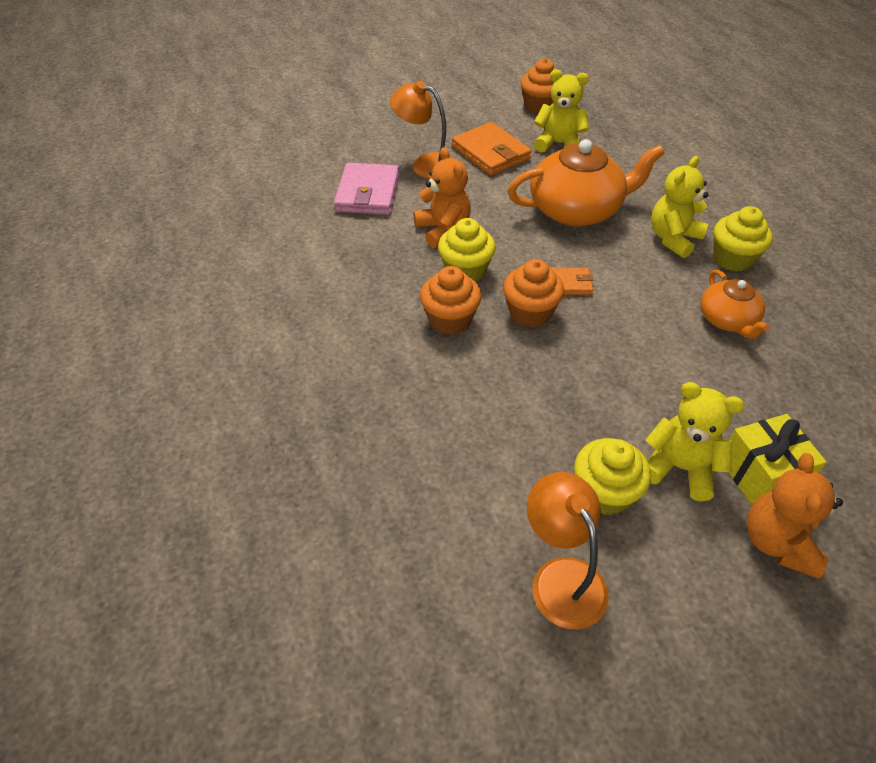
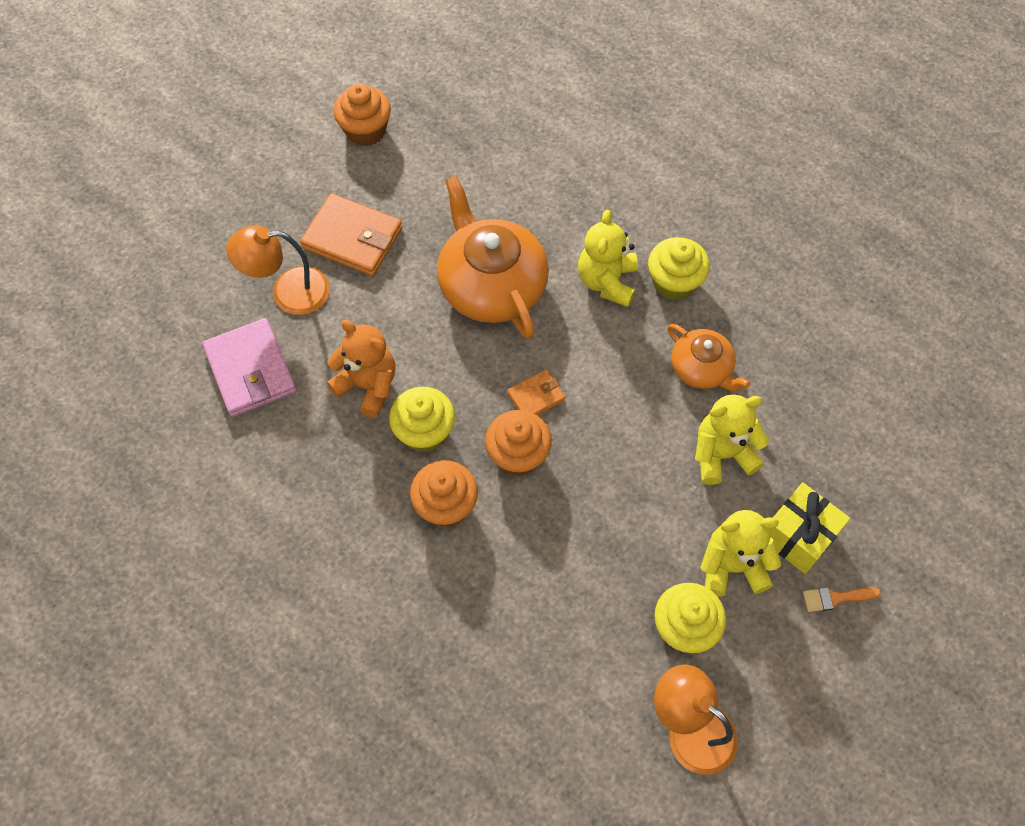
camera: 30 degrees left, 15 degrees up
(559, 144) = (420, 187): yellow teddy bear -> yellow teddy bear (722, 454)
(576, 210) = (491, 285): orange teapot -> orange teapot turned 75 degrees counterclockwise
(777, 542) = (835, 598): orange teddy bear -> orange brush

